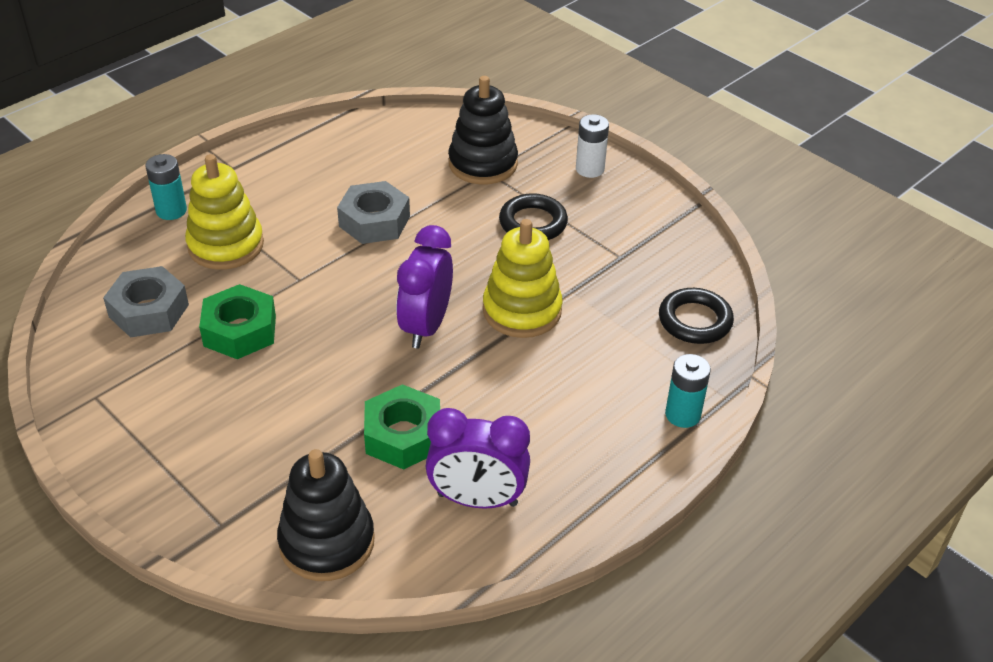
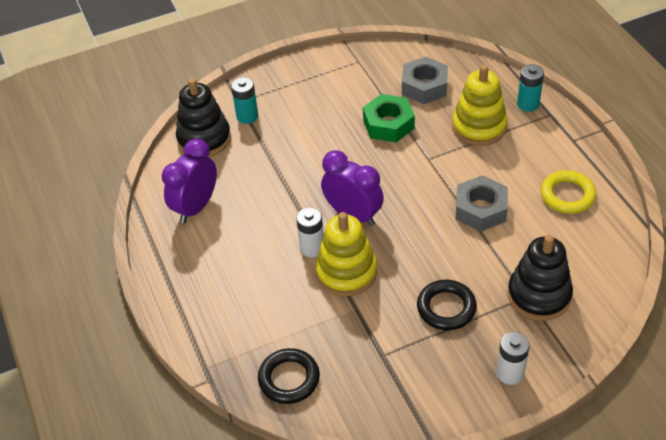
camera: 115 degrees right, 5 degrees up
(328, 162) = (567, 195): none -> yellow ring
(403, 435) = (262, 184): green nut -> none
(498, 351) = (312, 248): none -> white battery
(682, 414) = (204, 334): turquoise battery -> turquoise battery (247, 116)

